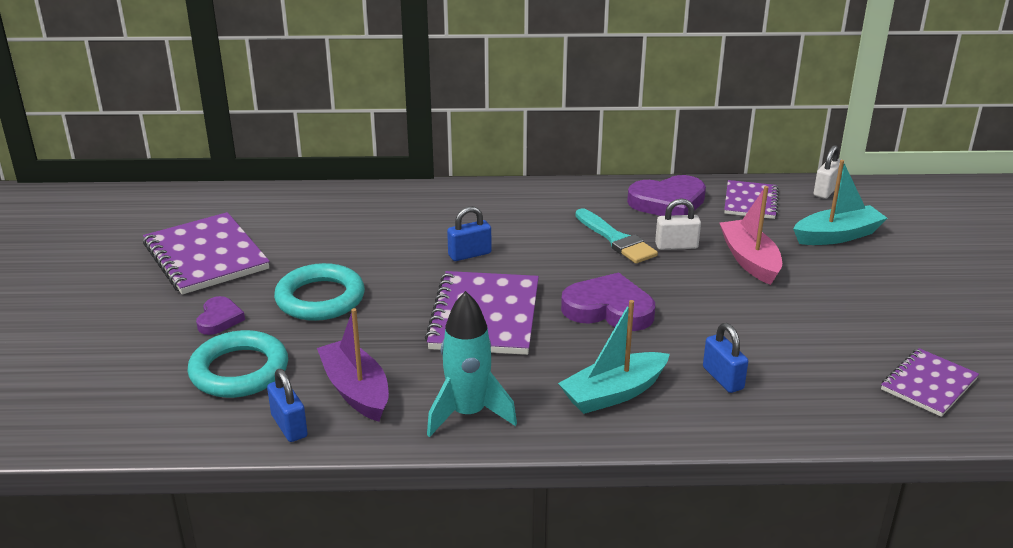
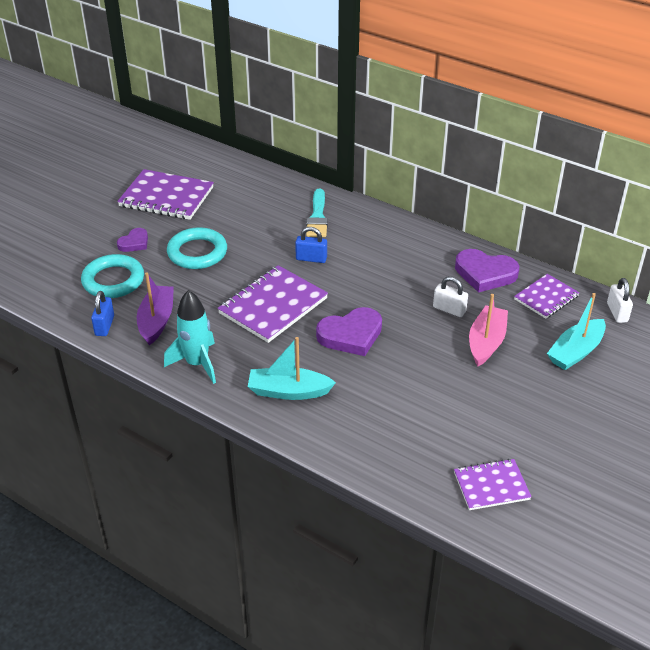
camera: 35 degrees right, 10 degrees up
(206, 256) = (166, 197): purple notebook -> purple notebook turned 75 degrees counterclockwise
(609, 309) = (351, 335): purple heart -> purple heart turned 105 degrees clockwise
(616, 239) = (415, 287): turquoise brush -> turquoise brush (317, 217)
(723, 378) = (364, 414): blue padlock -> none
(826, 191) = (617, 312): white padlock -> white padlock turned 75 degrees counterclockwise
(837, 236) = (575, 352): turquoise boat -> turquoise boat turned 120 degrees clockwise

